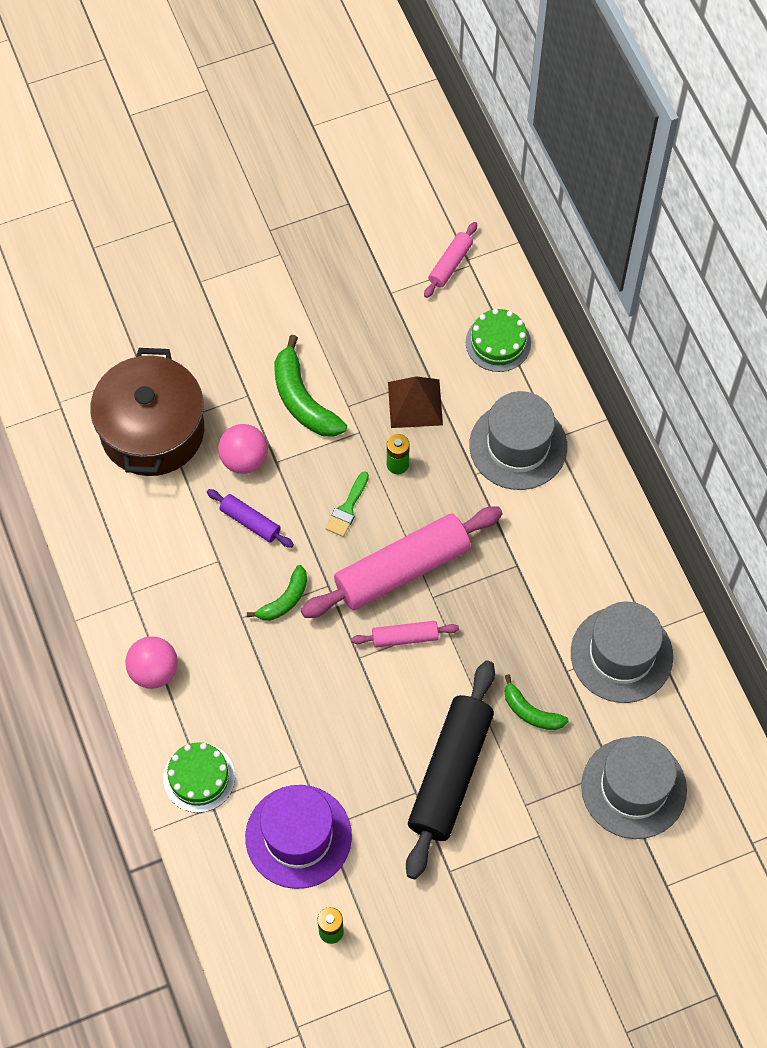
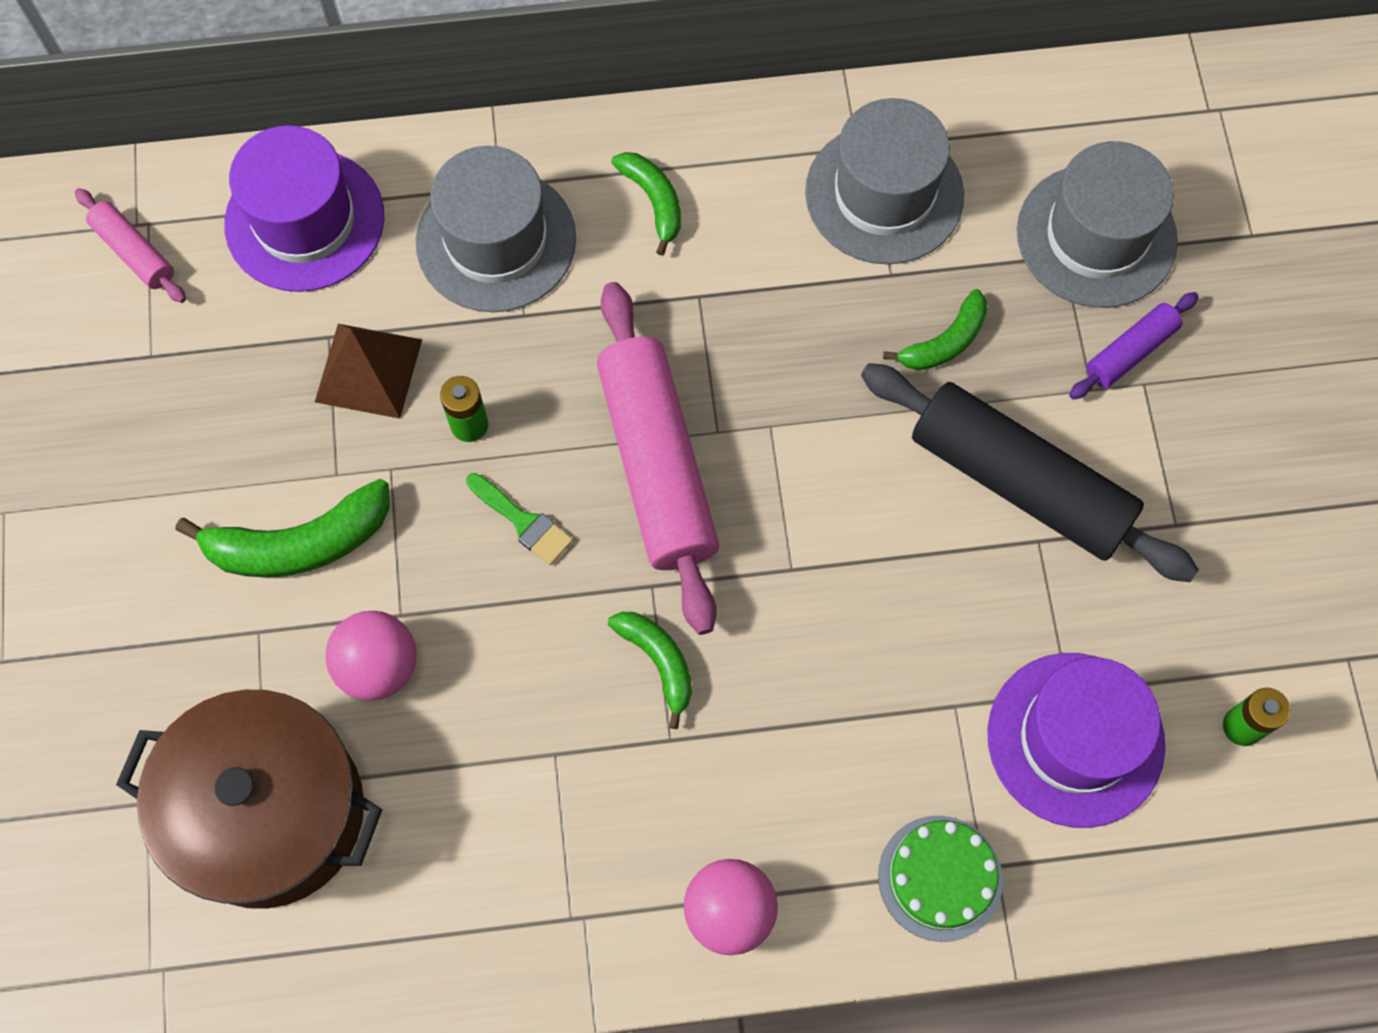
camera: 75 degrees left, 5 degrees up
(250, 522) = (498, 684): purple rolling pin -> purple rolling pin (1130, 351)
(405, 637) = (775, 491): pink rolling pin -> none
(498, 343) = (305, 220): green cake -> purple hat
(572, 524) = (653, 201): none -> green banana

